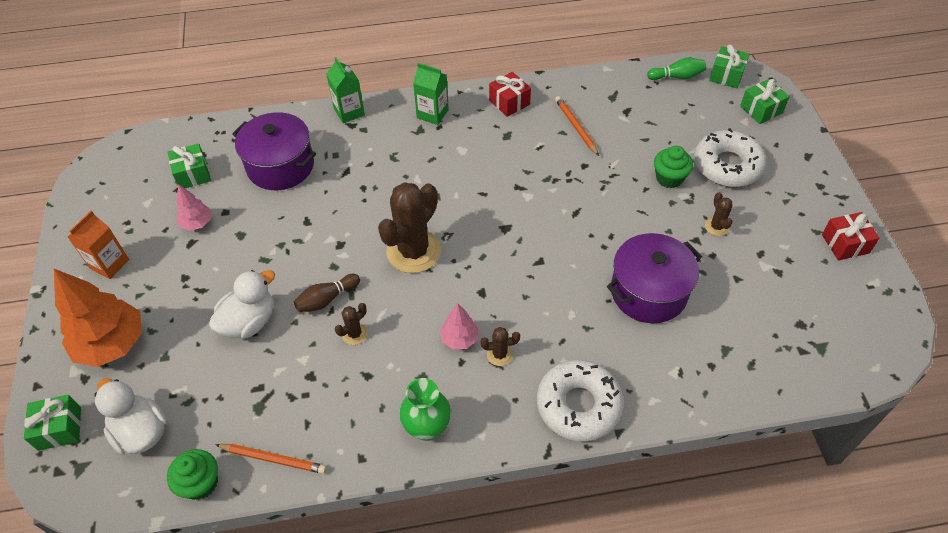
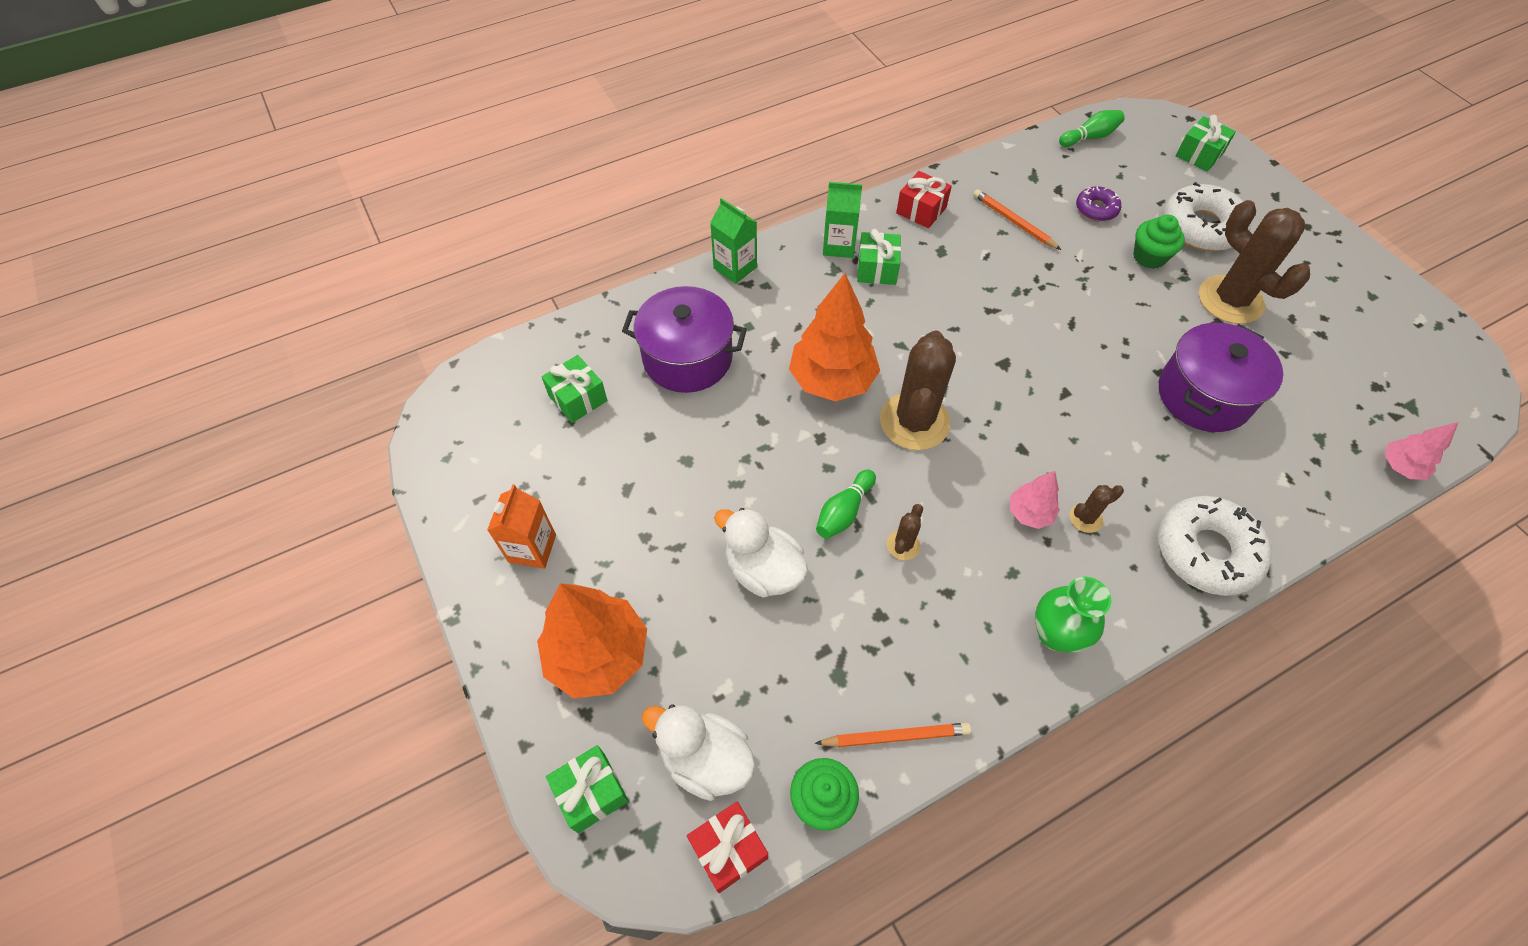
camera: 20 degrees left, 5 degrees up
(197, 223) = (621, 461): pink tree -> pink tree (1400, 467)
(249, 322) = (763, 570): white duck -> white duck turned 75 degrees counterclockwise
(327, 299) = (844, 511): brown bowling pin -> green bowling pin
(371, 207) = (832, 380): none -> orange tree
(648, 132) = (1096, 209): none -> purple donut
(716, 227) = (1230, 300): brown cactus -> brown cactus, size x2.26
(726, 75) = (1141, 124): green gift -> green gift (877, 269)
(845, 244) = (1368, 284): red gift -> red gift (728, 849)

